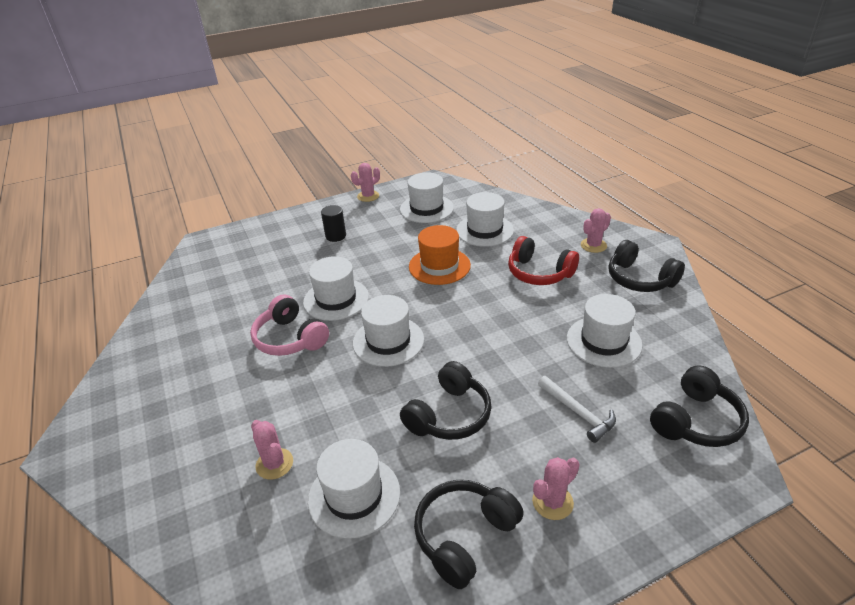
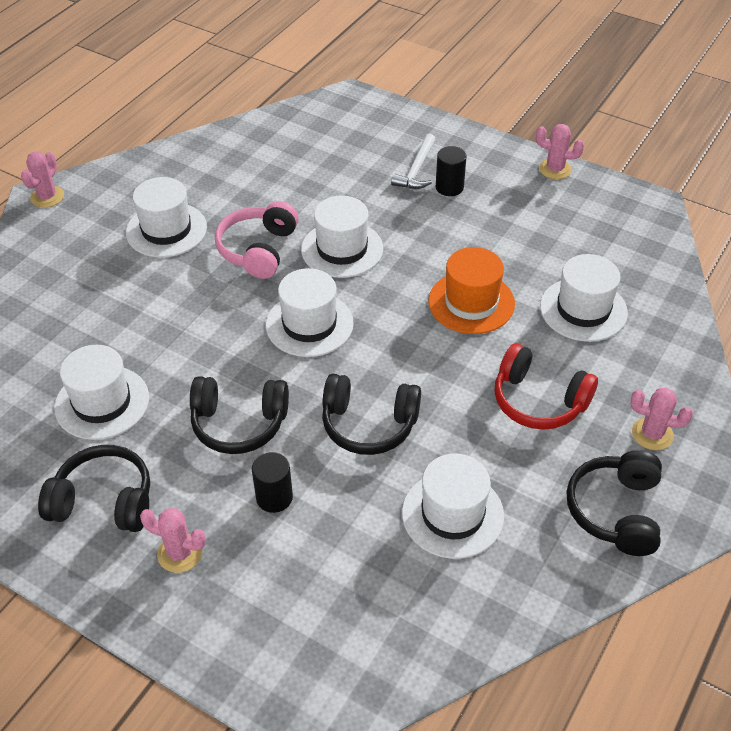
camera: 55 degrees right, 10 degrees up
(274, 464) = (103, 331): pink cactus -> pink cactus (47, 197)
(426, 208) = (579, 233): white hat -> white hat (166, 230)
(534, 422) = (274, 497): none -> black cylinder
(539, 273) = (539, 400): red headphones -> red headphones turned 60 degrees counterclockwise
(578, 413) = (314, 531): white hammer -> white hammer (416, 170)
(695, 420) = (376, 648): black headphones -> black headphones (369, 424)

